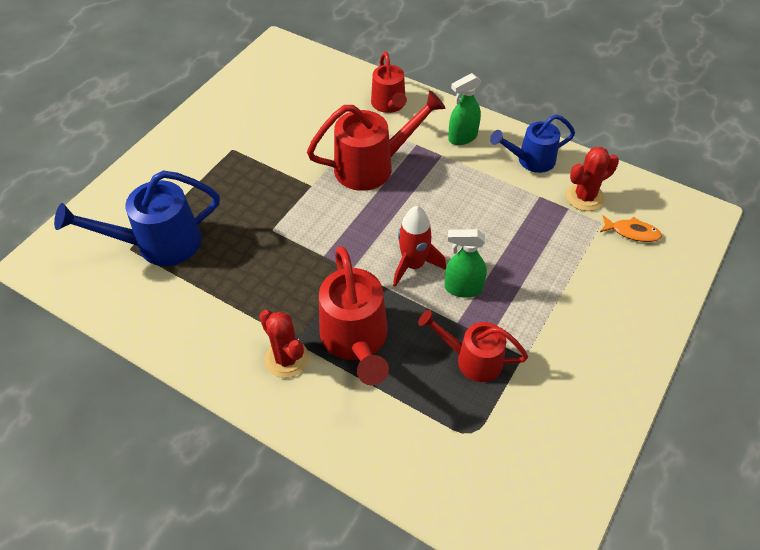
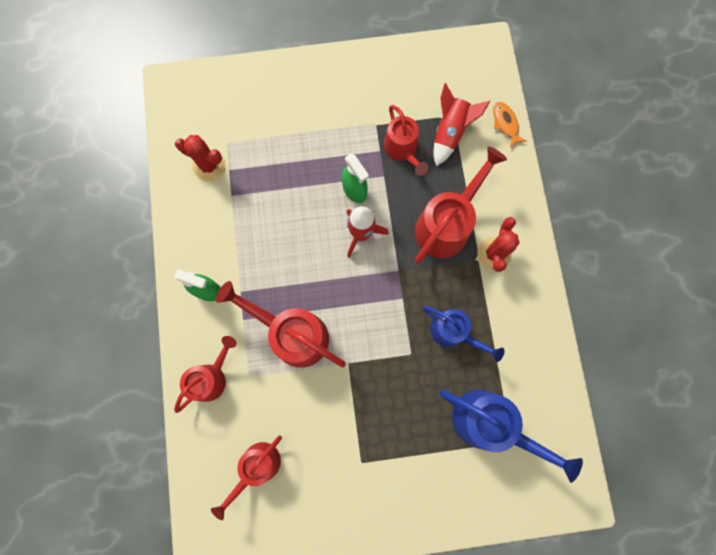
camera: 130 degrees left, 25 degrees up
(298, 95) = (257, 467): none -> red watering can
(454, 421) = (450, 133): none -> red rocket
(530, 160) = (197, 224): blue watering can -> blue watering can (453, 333)
(632, 232) = (221, 119): orange fish -> orange fish (505, 123)

